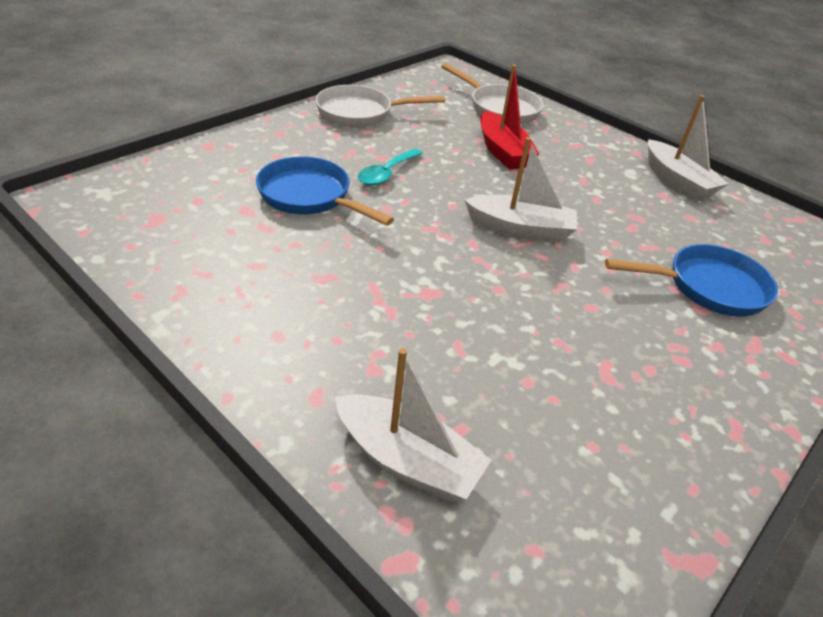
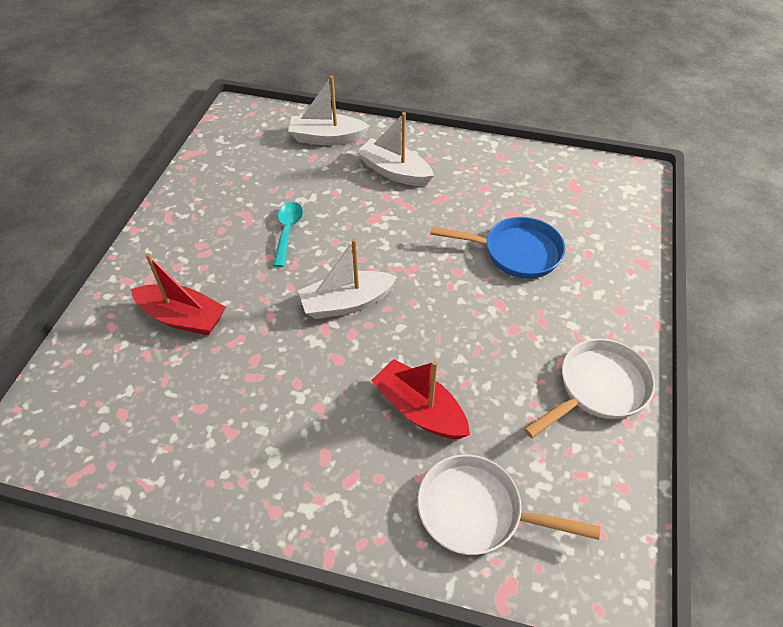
camera: 155 degrees right, 10 degrees up
(387, 173) = (490, 310): turquoise spoon -> turquoise spoon (287, 231)
(677, 181) = (218, 470): white boat -> white boat (394, 172)
(708, 287) = (182, 318): blue pan -> red boat

